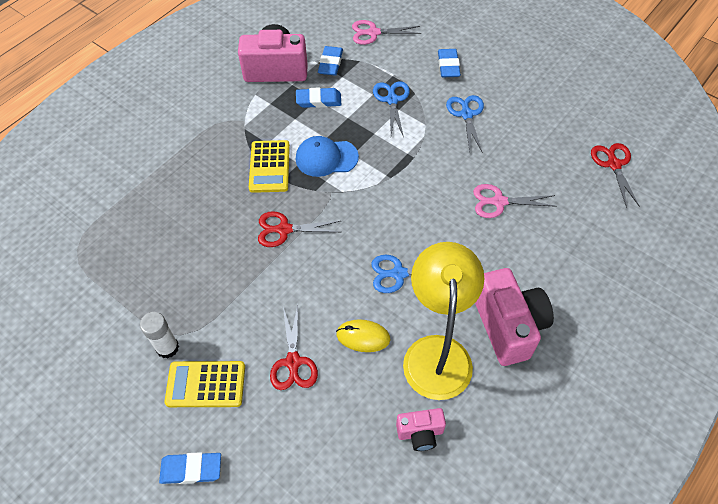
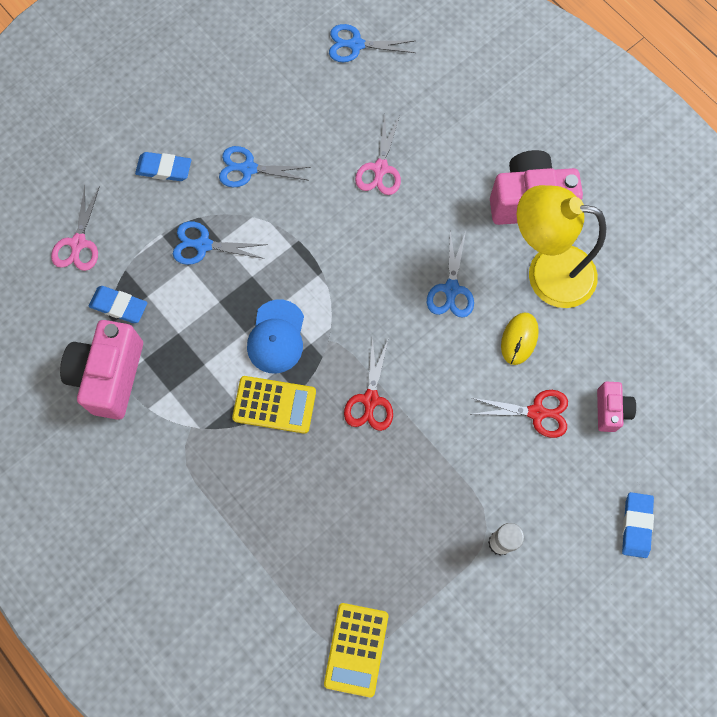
camera: 80 degrees left, 15 degrees up
(206, 384) = (549, 504): yellow calculator -> yellow calculator (356, 649)
(318, 100) = (180, 331): blue eraser -> none
(420, 433) = (626, 307): pink camera -> pink camera (610, 410)
(613, 164) = (355, 45): red scissors -> blue scissors

